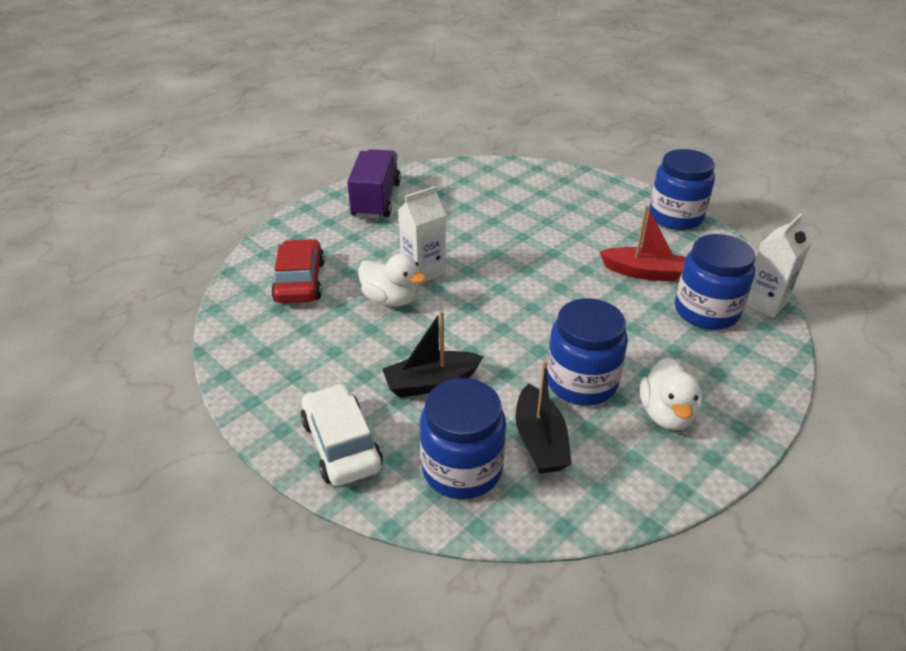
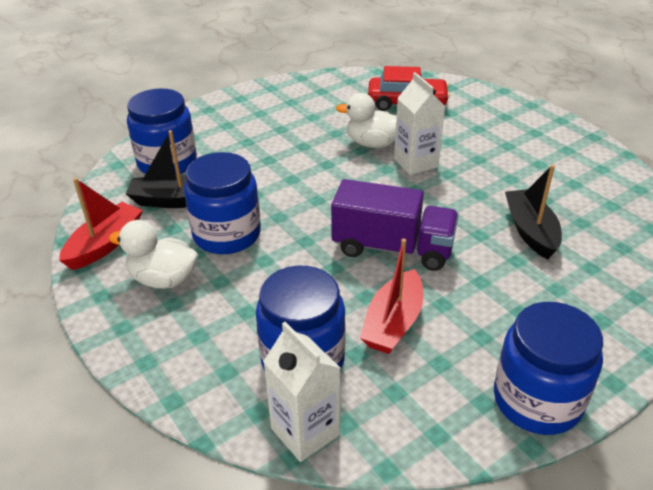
camera: 100 degrees right, 0 degrees up
(341, 444) = (215, 118): white car -> none
(376, 200) = (551, 142): purple truck -> purple truck (392, 248)
(391, 299) = (373, 143): white duck -> white duck turned 60 degrees clockwise
(431, 383) = (259, 156): black boat -> black boat (530, 231)
(639, 480) = (105, 244): none -> red boat

